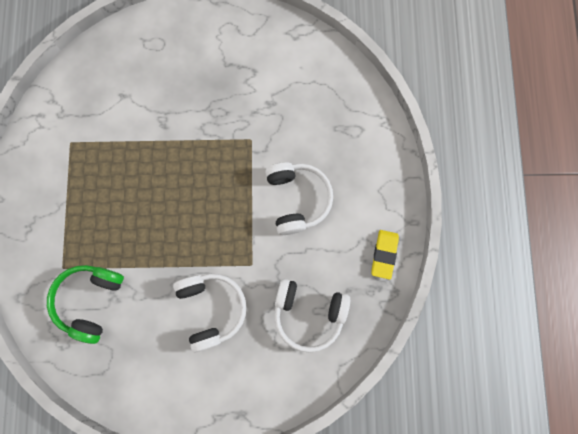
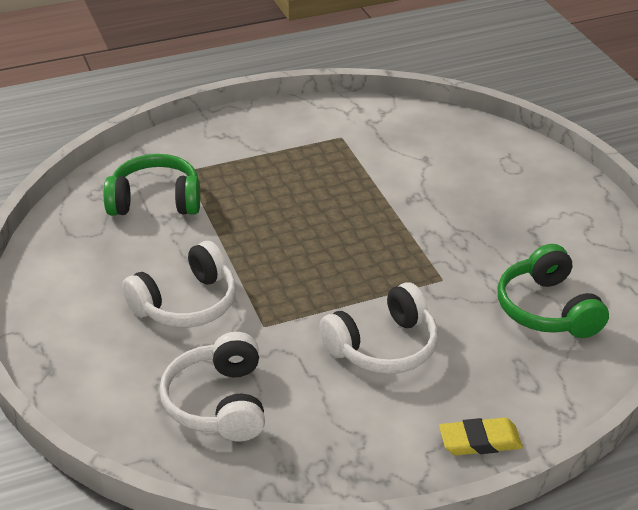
camera: 70 degrees right, 40 degrees down
(301, 90) = (547, 309): none -> green headphones
(384, 254) = (351, 468): yellow eraser -> yellow eraser (480, 441)

